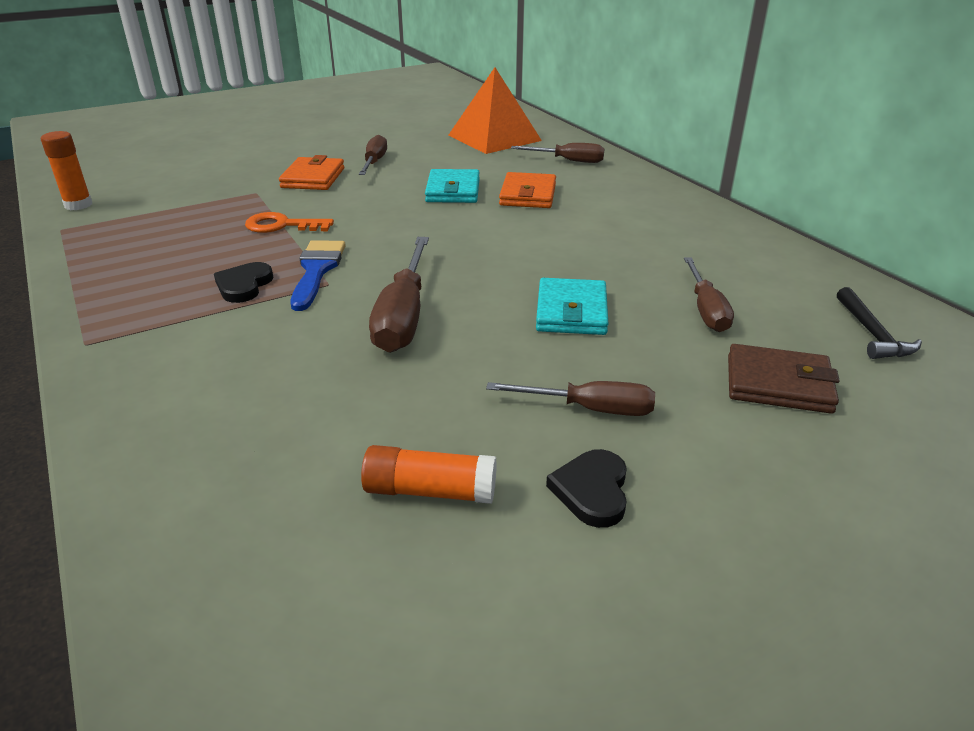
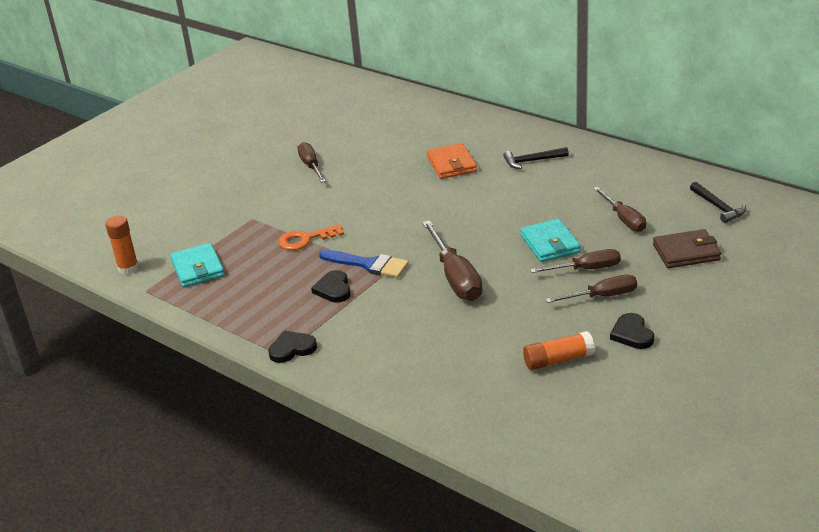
camera: 20 degrees left, 0 degrees up
(105, 340) = (292, 349): none -> black heart
(313, 178) = (280, 193): orange wallet -> none
(317, 270) = (369, 264): blue brush -> blue brush turned 135 degrees clockwise
(453, 191) = (396, 175): turquoise wallet -> turquoise wallet (198, 268)
(494, 138) = (379, 116): orange pyramid -> none
(568, 161) = (454, 124): brown screwdriver -> brown screwdriver (586, 269)
(630, 214) = (532, 161): none -> black hammer

